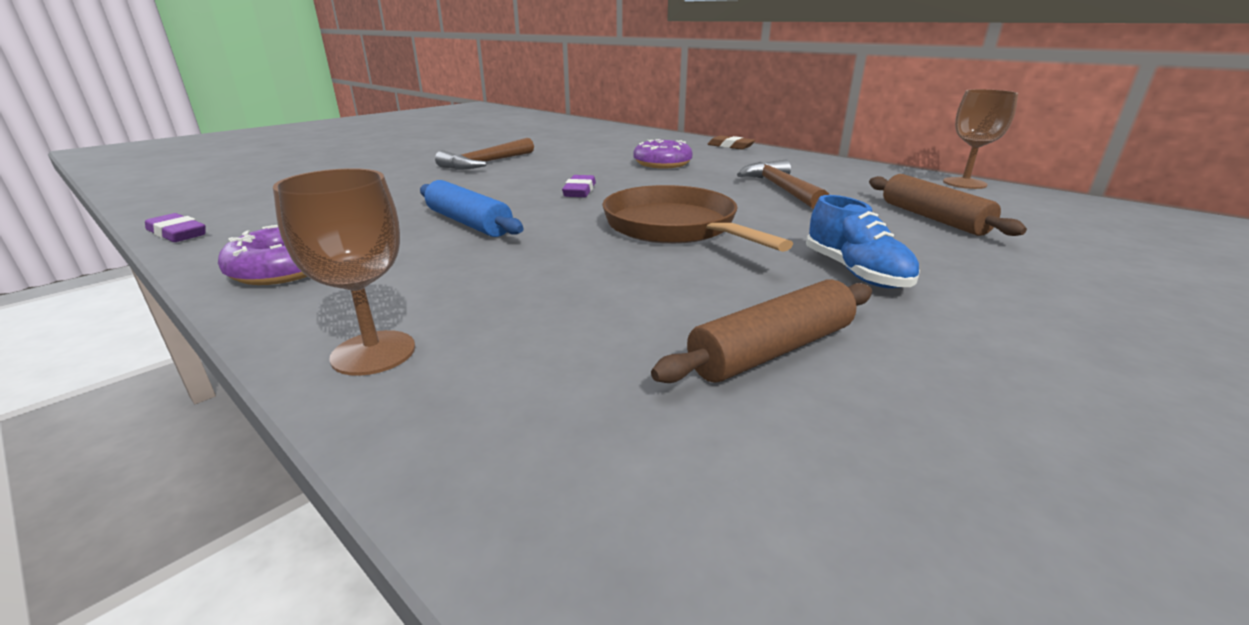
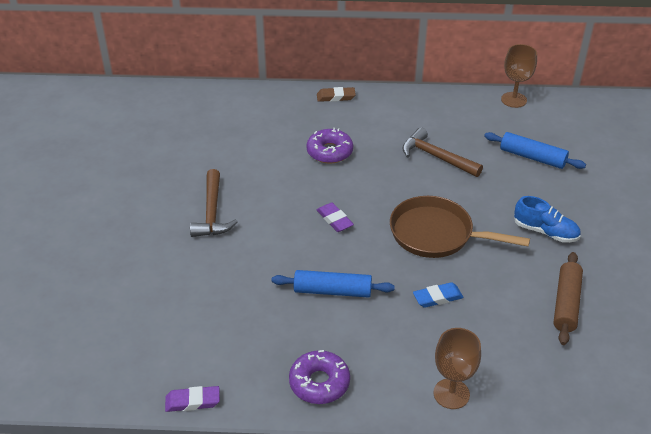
camera: 40 degrees left, 15 degrees up
(569, 266) = (437, 297): none -> blue eraser
(932, 218) = (532, 157): brown rolling pin -> blue rolling pin

